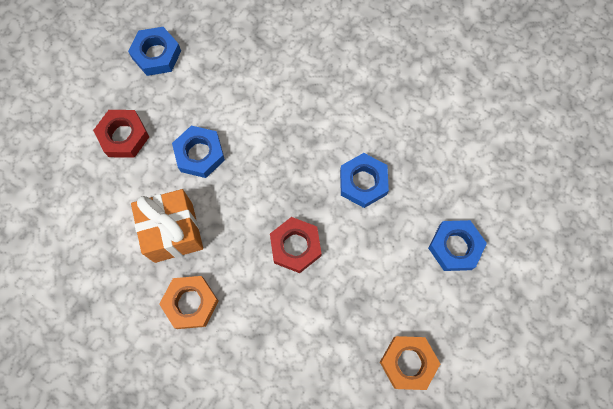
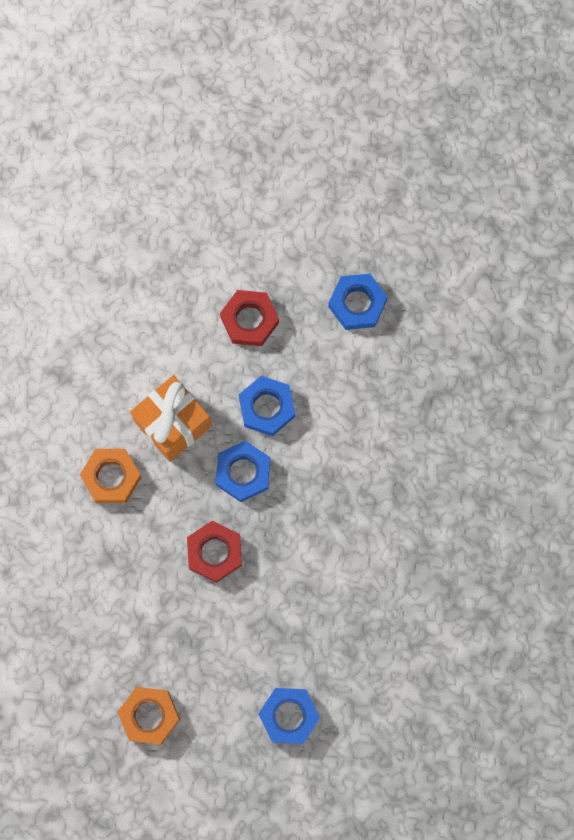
camera: 65 degrees right, 5 degrees up
(363, 182) = (315, 590): blue nut -> blue nut (243, 472)

